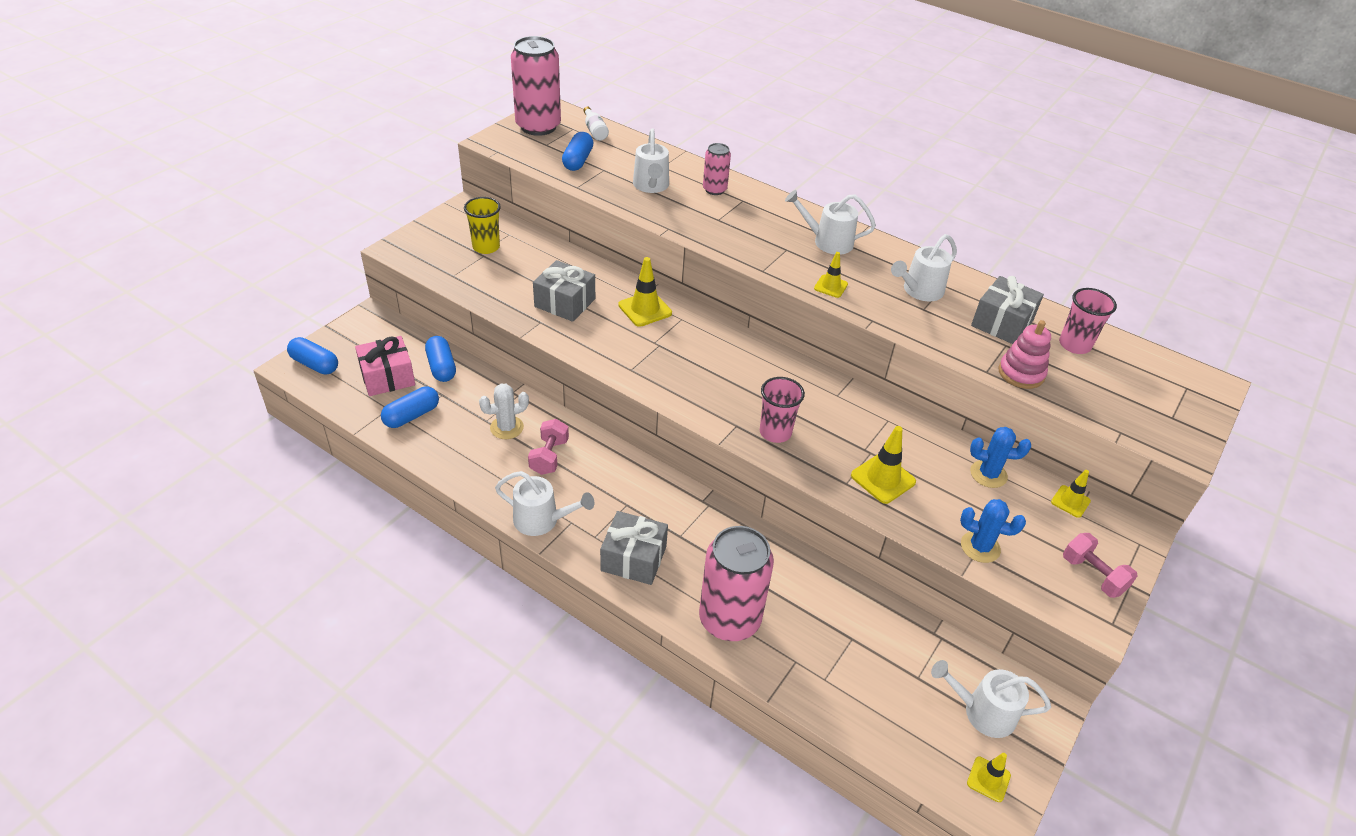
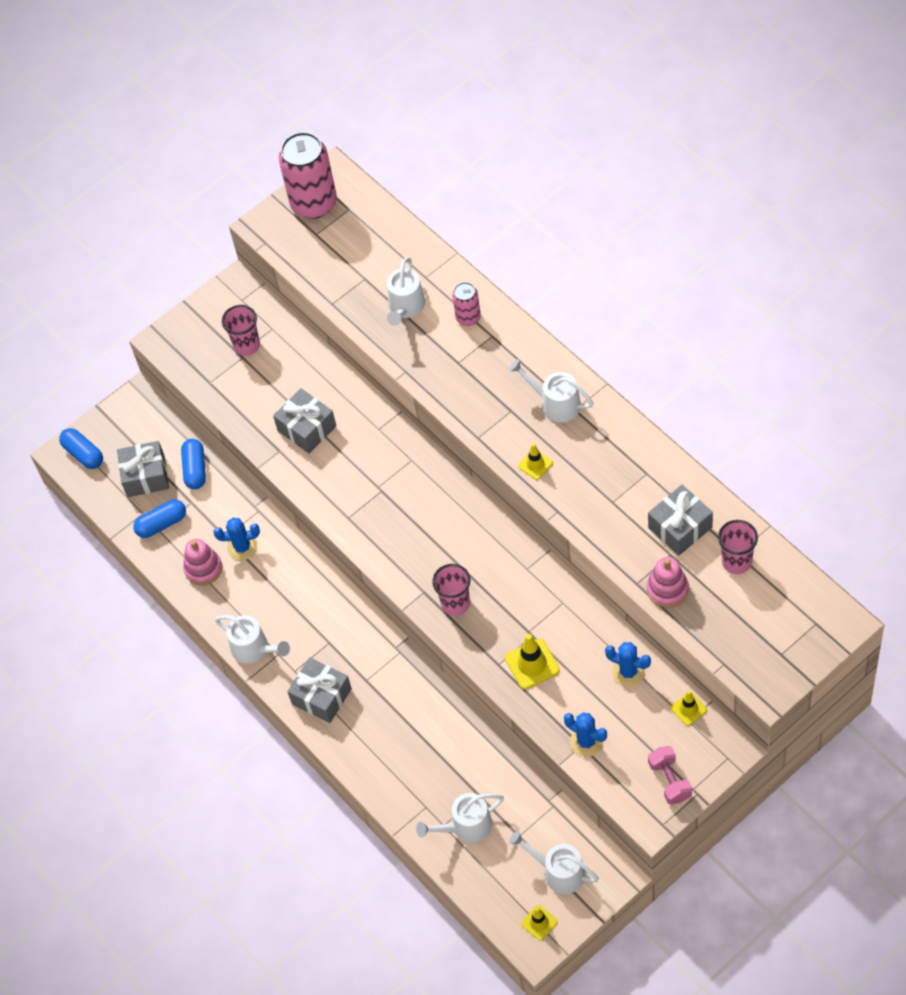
camera: 25 degrees right, 15 degrees up
(387, 377) = (146, 476): pink gift -> grey gift
(466, 451) = (203, 568): none -> pink stacking toy
(486, 247) = (247, 345): yellow cup -> pink cup
(507, 427) = (242, 547): white cactus -> blue cactus
(549, 456) = (273, 584): pink dumbbell -> none
(578, 161) = (342, 262): blue capsule -> none
(595, 131) = (370, 214): white bottle -> none
(645, 309) = (380, 444): yellow traffic cone -> none
(729, 619) = (384, 763): pink can -> none
(919, 291) = (618, 479): white watering can -> white watering can (466, 826)

